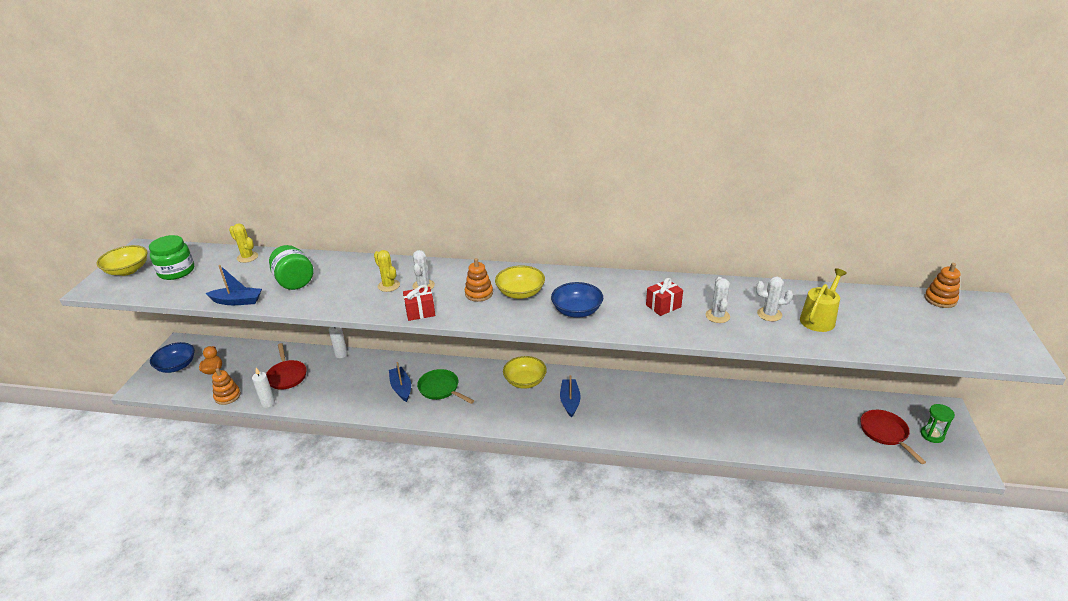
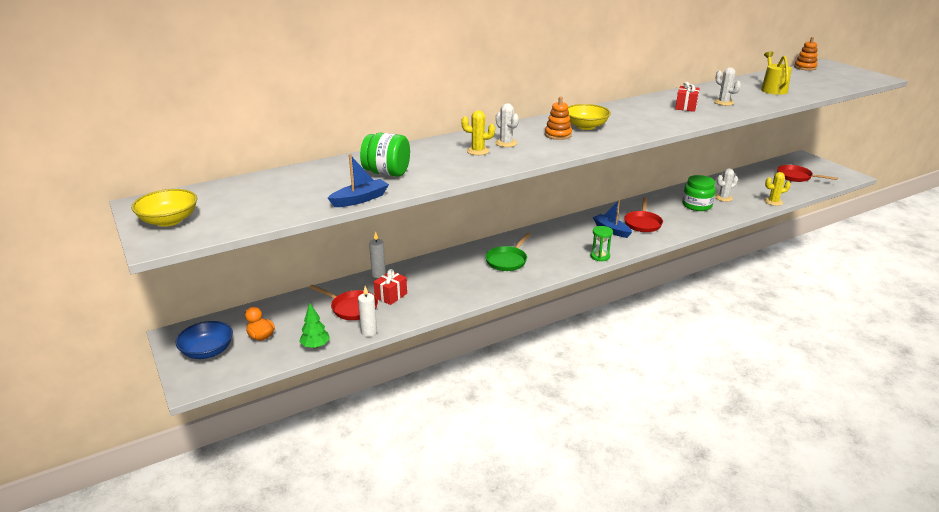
camera: 40 degrees left, 5 degrees down
(176, 271) = (236, 203): green jar -> green jar (696, 205)
(227, 396) = (315, 346): orange stacking toy -> green tree
(247, 257) = (295, 174): yellow cactus -> yellow cactus (773, 202)
(401, 388) = (474, 273): blue boat -> none
(420, 312) = (539, 156): red gift -> red gift (391, 296)
(441, 389) = (507, 260): green pan -> green pan turned 60 degrees counterclockwise
(525, 381) = (561, 232): yellow bowl -> none
(577, 311) = (642, 123): blue bowl -> none
(610, 408) = (642, 223): none -> red pan
(769, 314) = (746, 94): white cactus -> white cactus (723, 198)
(932, 435) = (816, 169): green hourglass -> green hourglass (600, 256)

